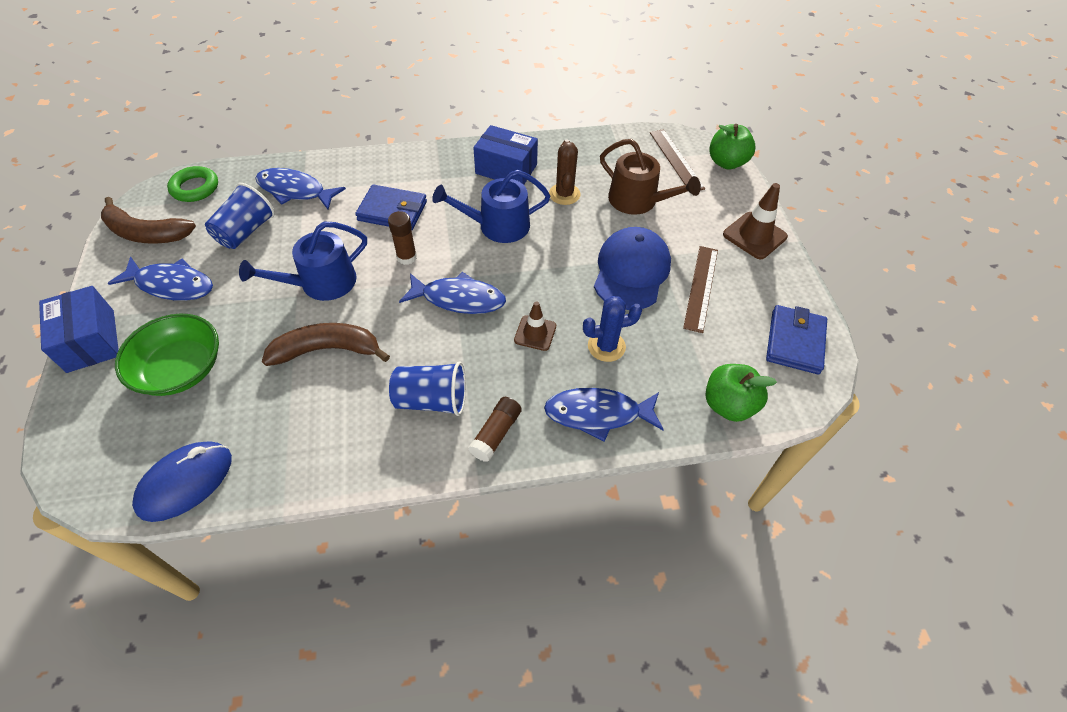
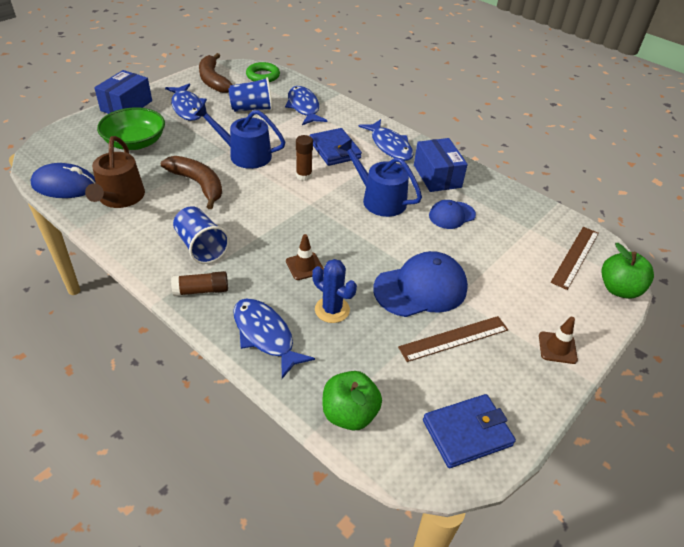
camera: 50 degrees right, 10 degrees down
(458, 299) = (295, 215): blue fish -> blue fish (389, 146)
(564, 194) = (451, 215): brown cactus -> blue cap
(638, 201) = (498, 257): brown watering can -> brown watering can (120, 198)
(754, 236) = (557, 348): brown traffic cone -> brown traffic cone, size x0.65

